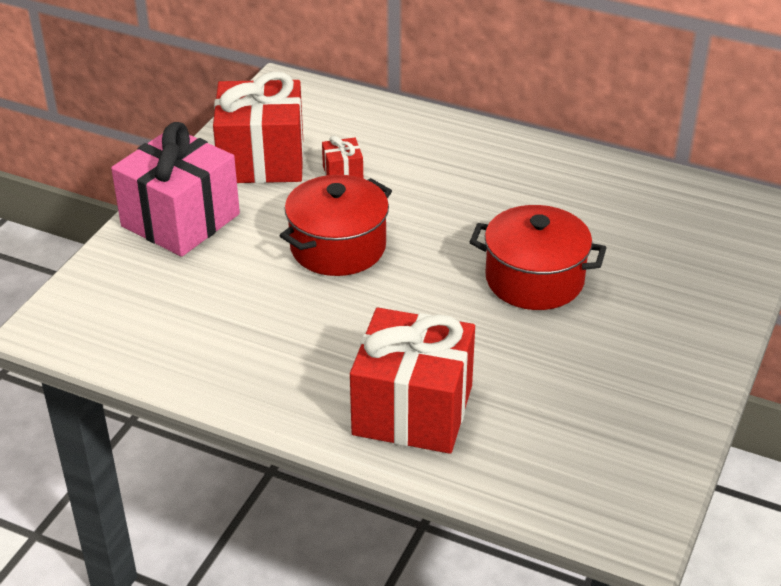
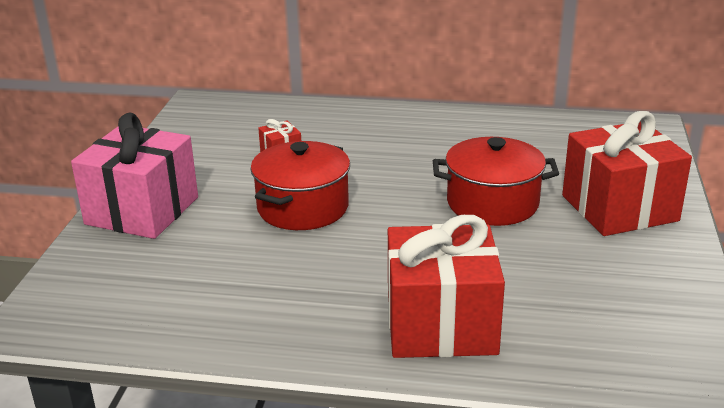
camera: 15 degrees left, 10 degrees down
(262, 160) = (202, 155): red gift -> red gift (619, 208)

